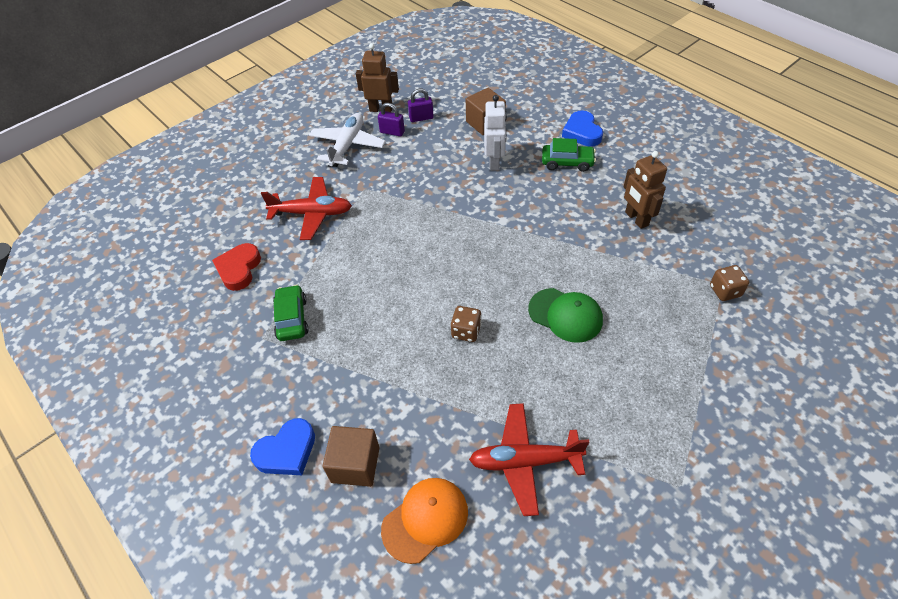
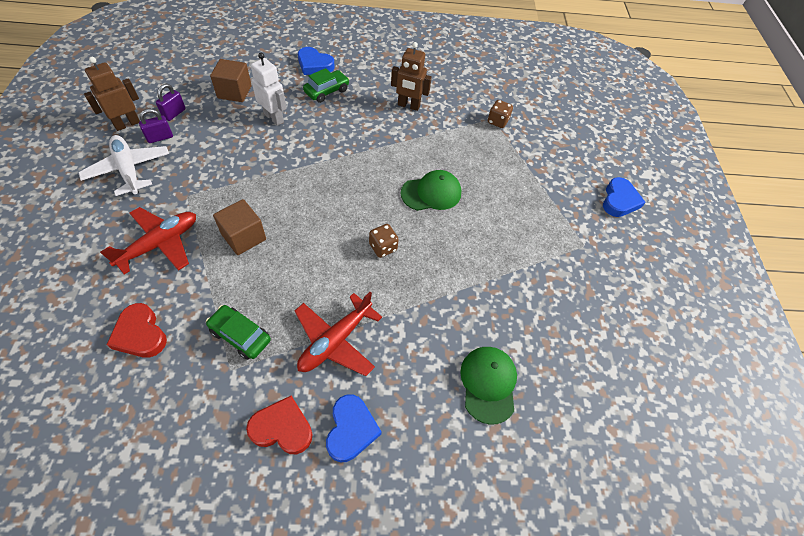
camera: 55 degrees left, 5 degrees up
(248, 407) = (282, 428): none -> red heart
(355, 464) = (409, 393): brown cube -> brown cube (244, 237)
(425, 520) = (488, 384): orange cap -> green cap
(525, 461) = (502, 298): red plane -> red plane (335, 341)
(791, 475) = (619, 200): none -> blue heart

